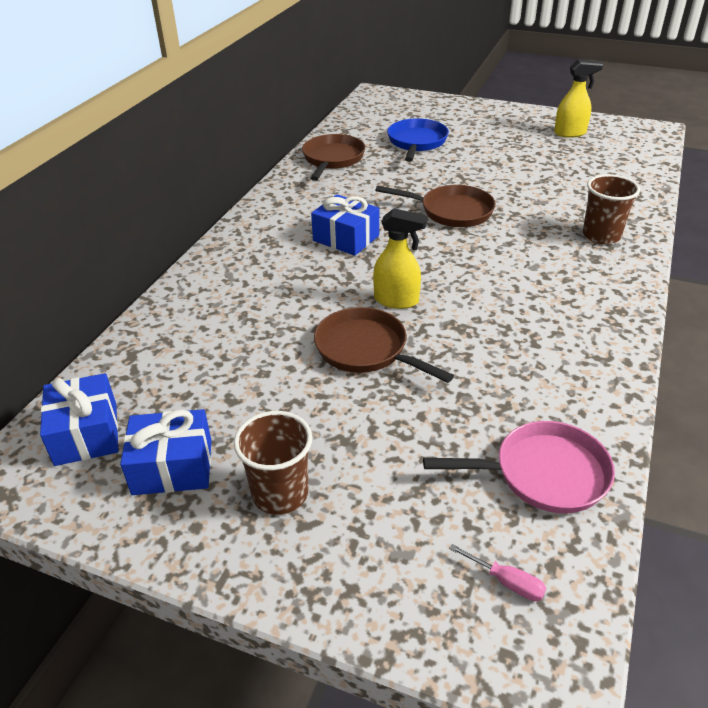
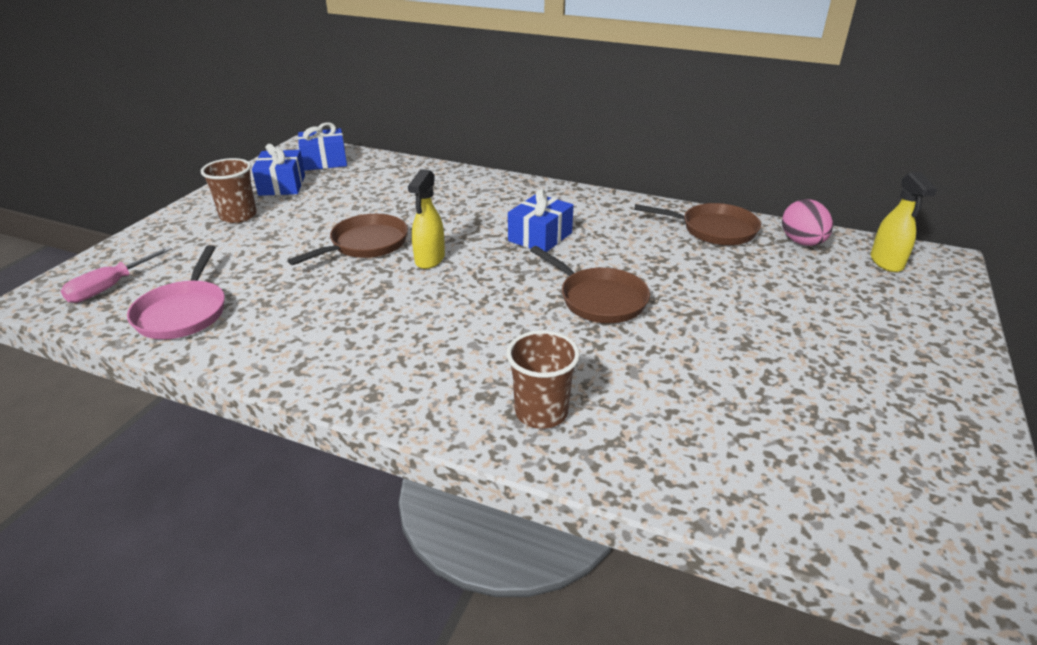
camera: 90 degrees right, 5 degrees down
(354, 130) = (802, 243): none -> pink egg
(416, 142) = (786, 285): blue pan -> none
(452, 211) = (599, 299): brown pan -> brown pan turned 60 degrees counterclockwise
(506, 582) = (110, 287): pink screwdriver -> pink screwdriver, size x1.66
(570, 133) = (901, 441): yellow spray bottle -> yellow spray bottle (886, 262)

